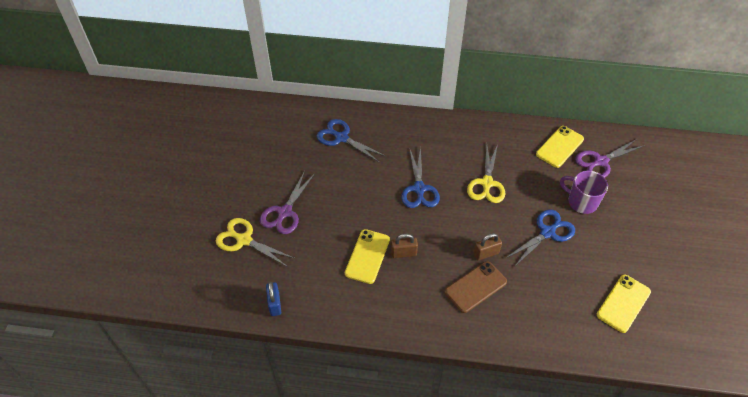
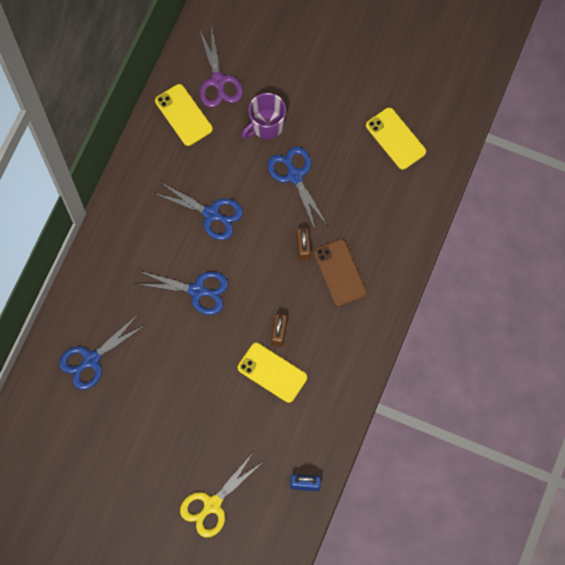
camera: 75 degrees left, 20 degrees up
(285, 212) = (186, 451): purple scissors -> none
(487, 183) = (211, 214): yellow scissors -> blue scissors

